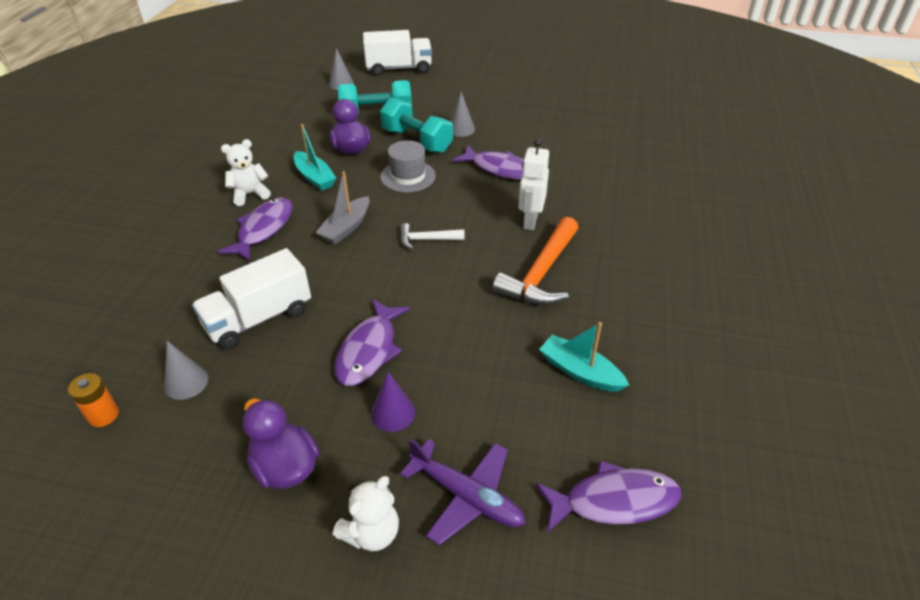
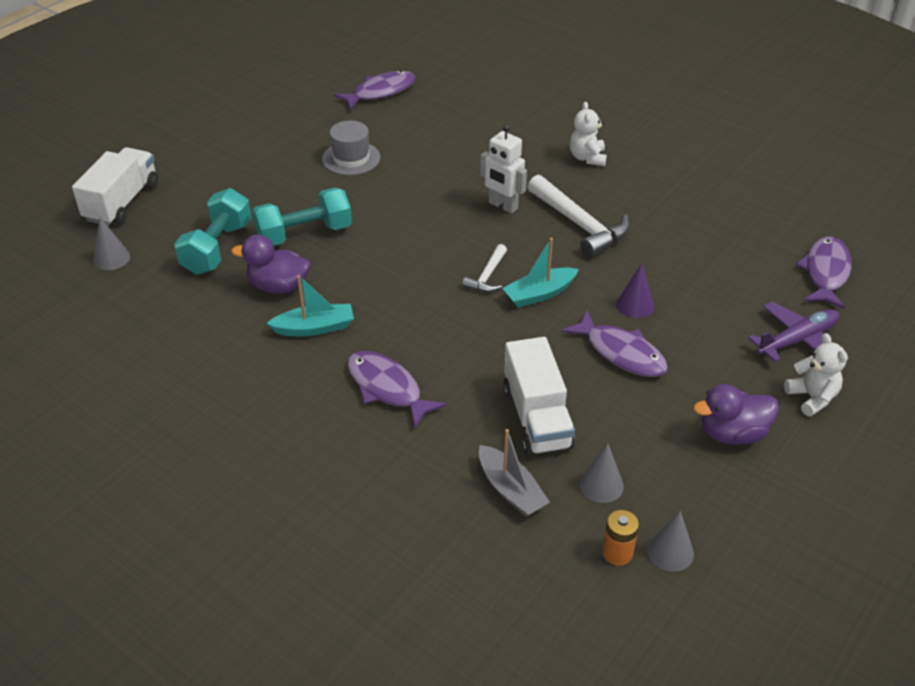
camera: 65 degrees left, 0 degrees up
(250, 194) = (308, 387): white teddy bear -> white teddy bear (587, 158)
(346, 228) = (429, 325): grey boat -> grey boat (511, 490)
(393, 413) = (701, 357): purple cone -> purple cone (635, 305)
(408, 176) = (369, 259): grey hat -> grey hat (351, 158)
(461, 129) = (308, 197): grey cone -> grey cone (670, 551)
(500, 169) = (405, 196): purple fish -> purple fish (380, 92)
(541, 273) = (580, 224): orange hammer -> white hammer
(580, 371) = (703, 245): turquoise boat -> turquoise boat (539, 294)

